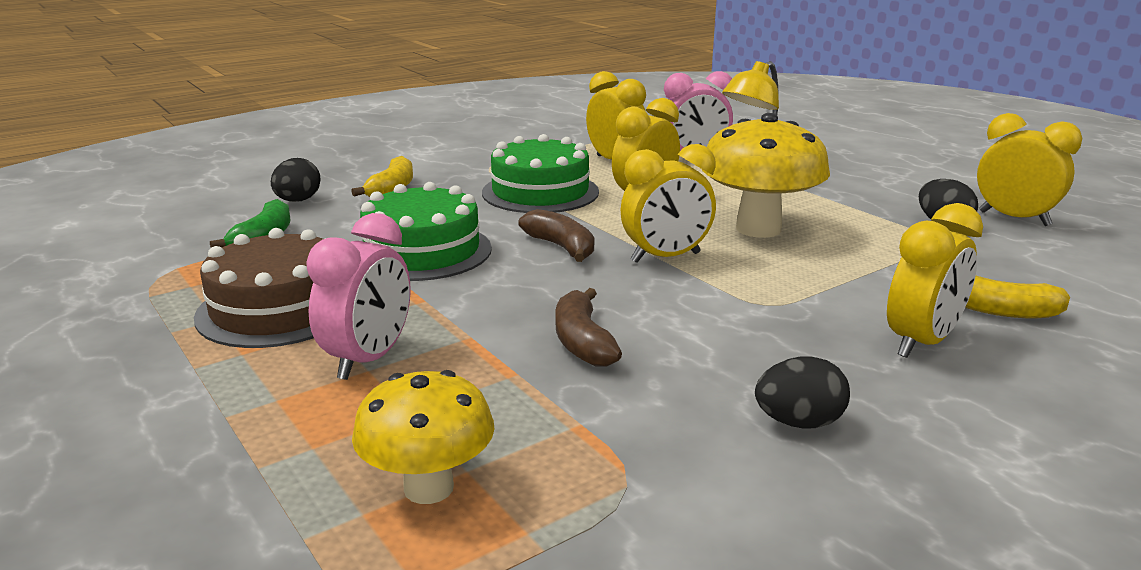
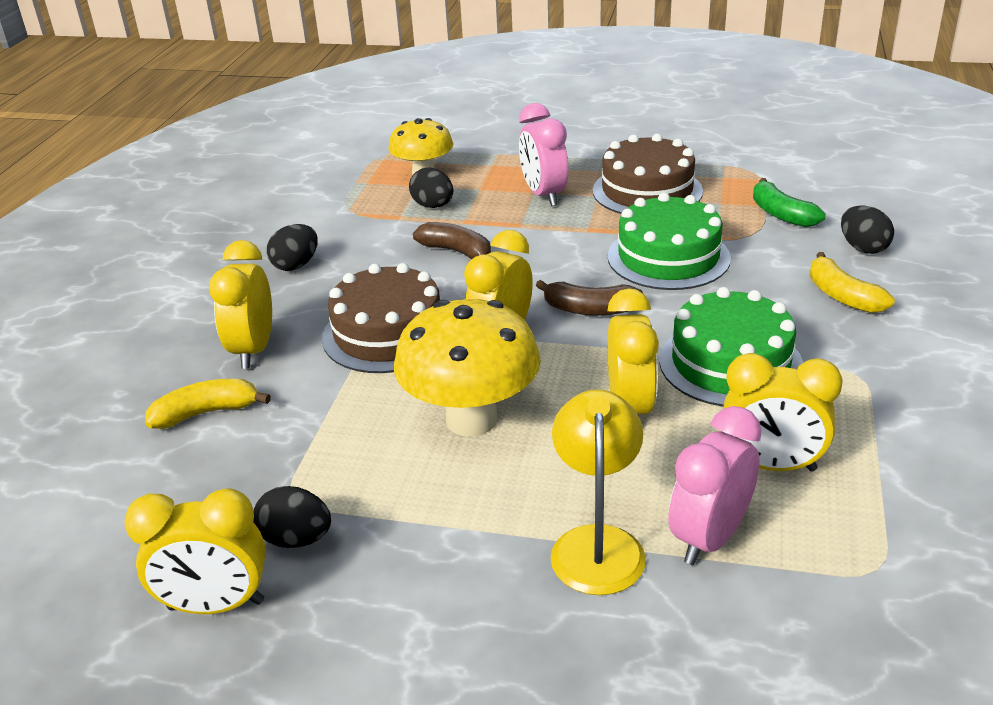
camera: 140 degrees right, 10 degrees up
(508, 419) = (433, 206): none -> black egg
(759, 300) = (388, 333): none -> brown cake

